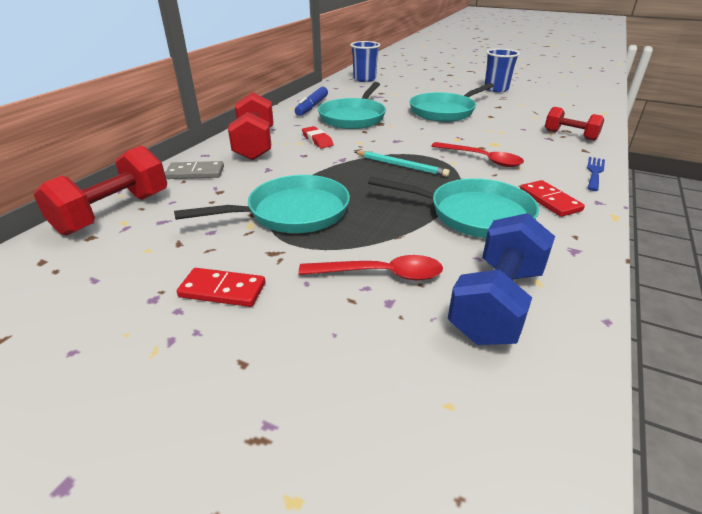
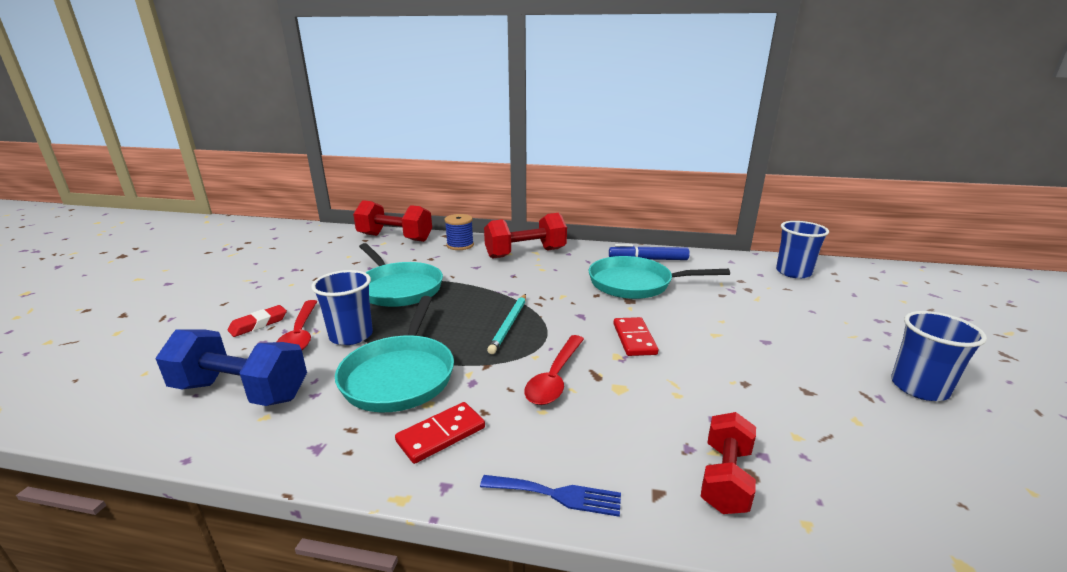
camera: 75 degrees right, 10 degrees down
(195, 173) = (460, 245): grey domino -> blue spool
(222, 290) = (297, 285): red domino -> red domino (634, 339)
(317, 140) = (552, 275): red eraser -> red eraser (258, 324)
(395, 240) = (351, 335): none -> blue cup
(445, 111) = (722, 340): turquoise pan -> none

